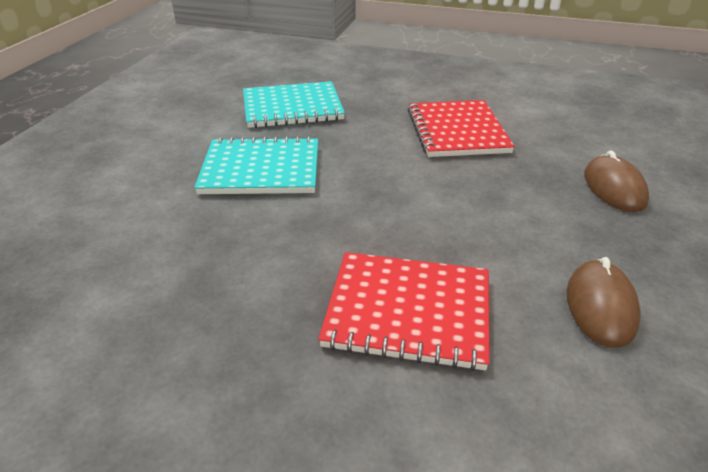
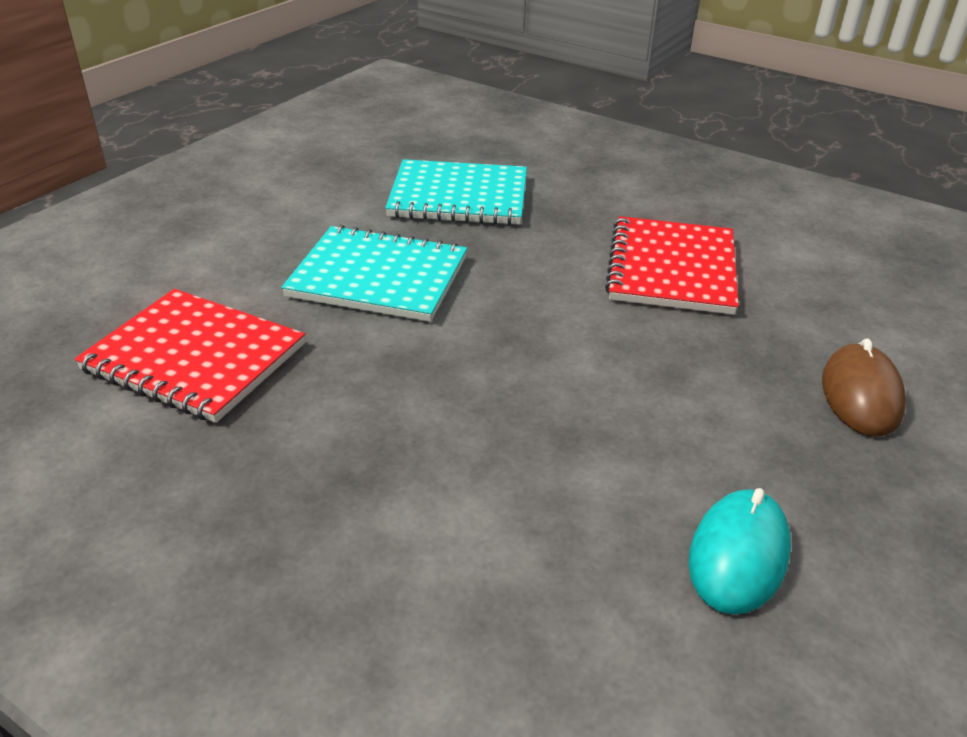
camera: 15 degrees right, 0 degrees up
(408, 311) = (474, 502): red notebook -> red notebook (194, 358)
(600, 306) = (738, 555): brown mouse -> turquoise mouse

